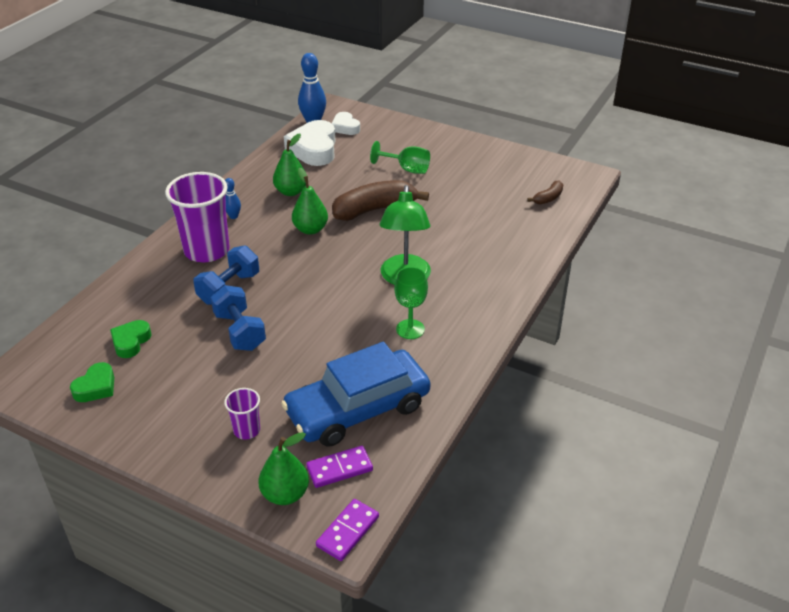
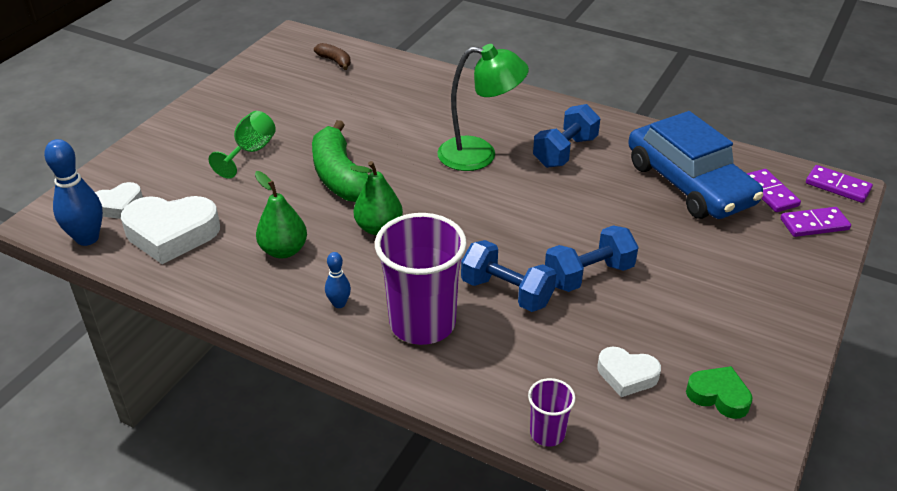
camera: 90 degrees left, 0 degrees up
(131, 342) = (627, 375): green heart -> white heart
(247, 430) = (744, 256): purple cup -> purple cup (547, 433)
(285, 494) = (814, 224): green pear -> purple domino
(375, 209) = (340, 176): brown banana -> green banana
(410, 329) = (565, 152): green goblet -> blue dumbbell

